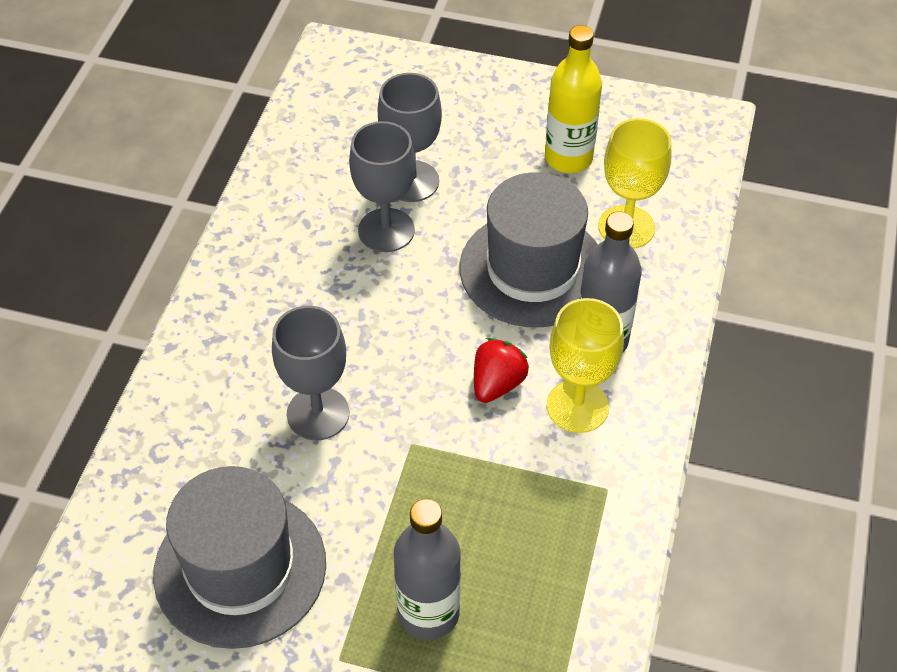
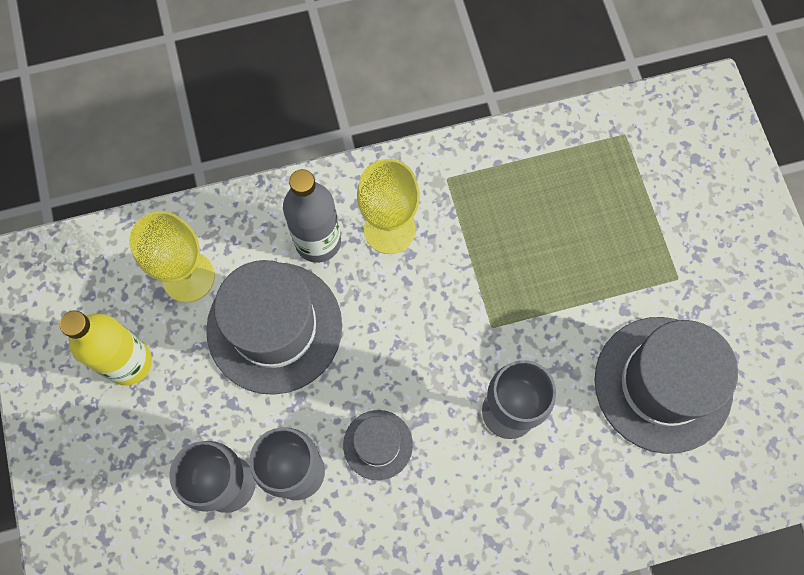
camera: 120 degrees left, 20 degrees up
(365, 297) = (378, 444): none -> grey hat
(428, 613) = (611, 242): grey bottle -> none
(497, 384) = (403, 295): red strawberry -> none

